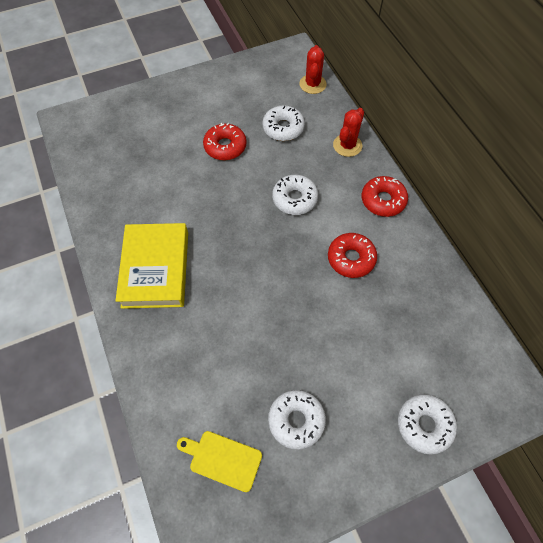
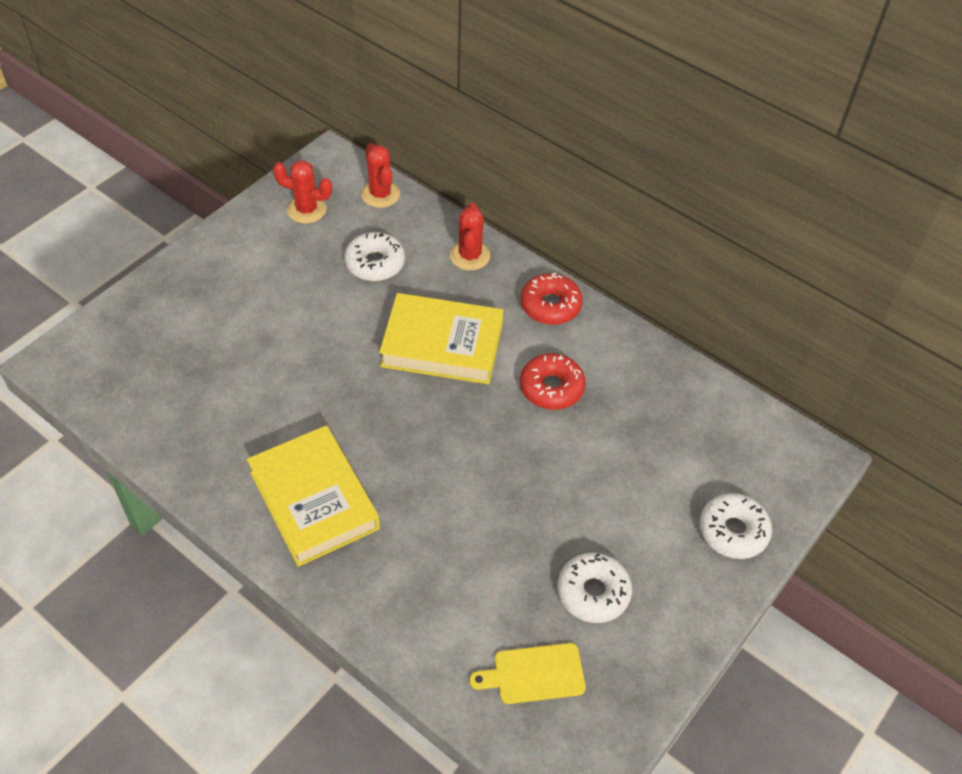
camera: 30 degrees left, 10 degrees down
(225, 146) = (311, 314): red donut -> none
(261, 78) = (306, 210): none -> red cactus
(294, 199) = (442, 345): white donut -> yellow book

